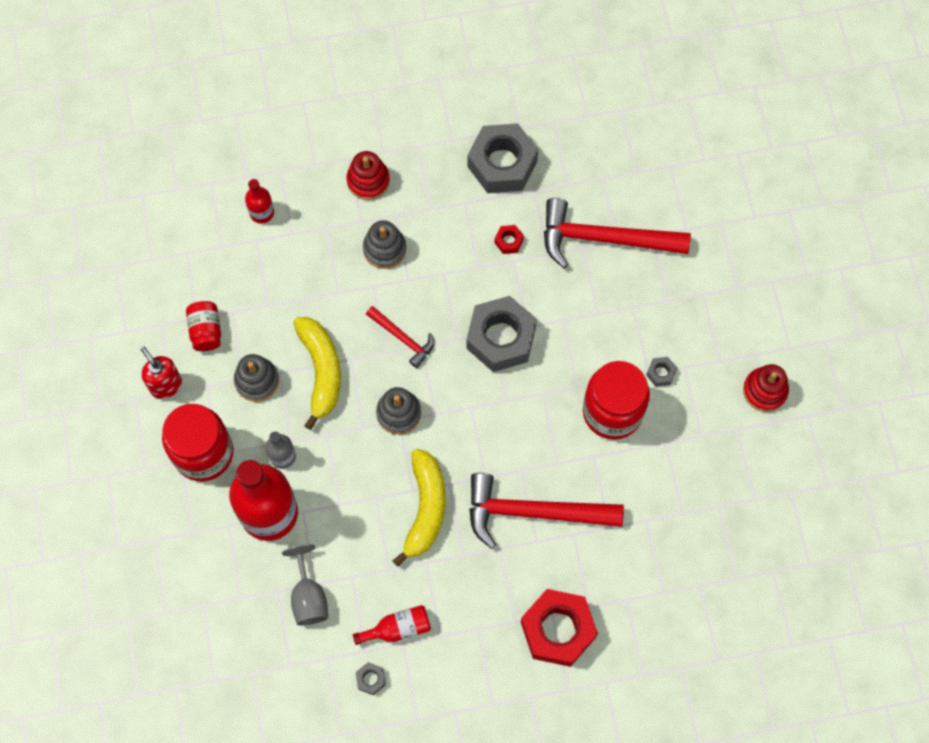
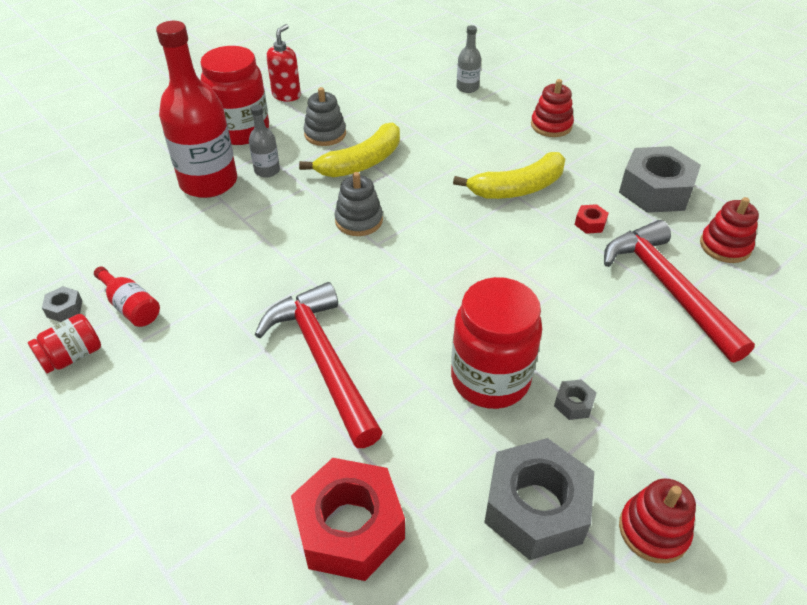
camera: 60 degrees right, 25 degrees down
(206, 331) = (346, 97): red jar -> red jar (72, 356)
(261, 212) = (467, 88): red bottle -> grey bottle
(308, 596) = (138, 234): grey goblet -> none
(384, 249) = (503, 155): grey stacking toy -> none
(403, 338) = (433, 196): red hammer -> none
(425, 509) = (273, 275): yellow banana -> yellow banana (517, 188)
(501, 338) = (491, 257): grey nut -> grey nut (535, 507)
(557, 630) = (189, 445): red nut -> red nut (349, 527)
(589, 166) = (725, 246): none -> red stacking toy

